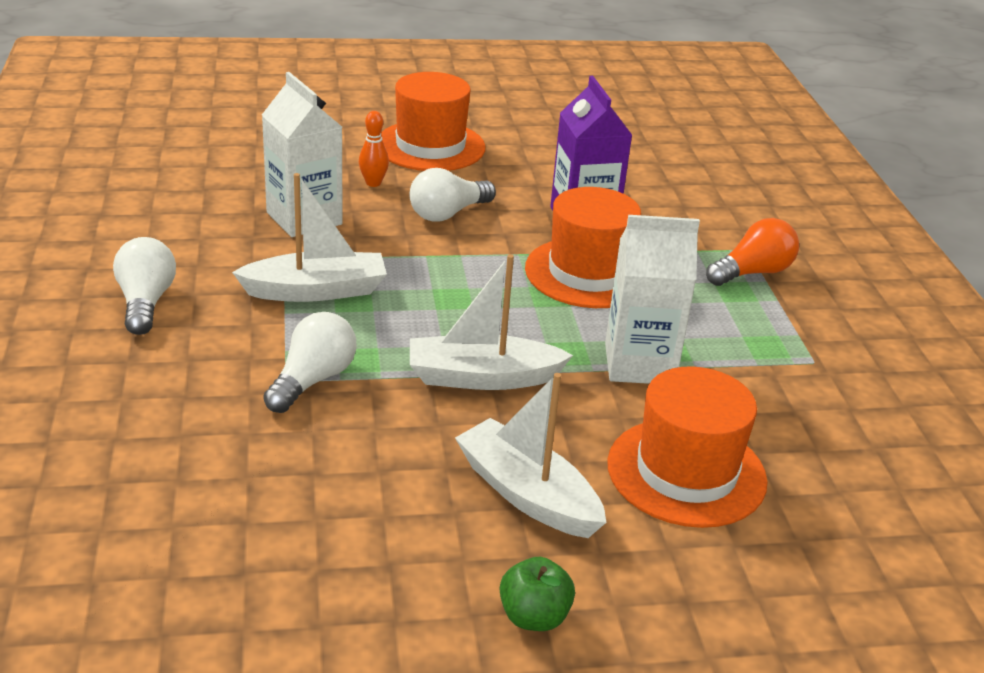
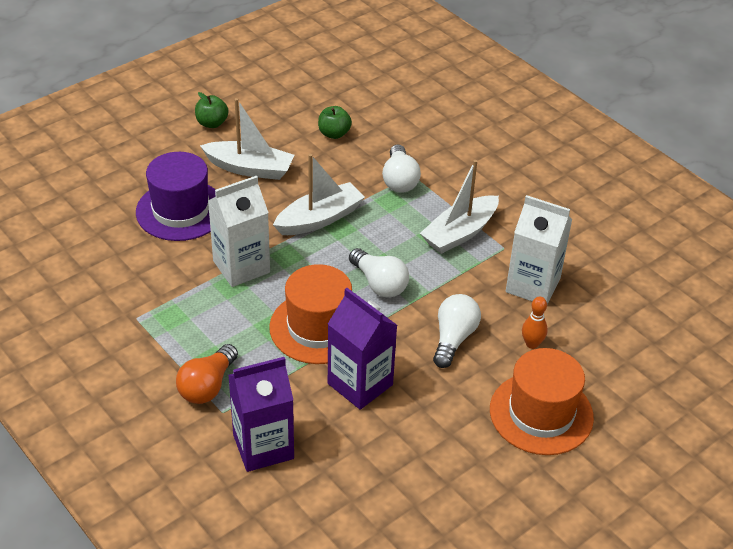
camera: 150 degrees right, 10 degrees up
(145, 302) = (531, 184): white light bulb -> white light bulb (379, 283)
(330, 494) = (334, 134): none -> green apple
(686, 472) = (181, 210): orange hat -> purple hat
(719, 214) = (263, 446): none -> purple carton

